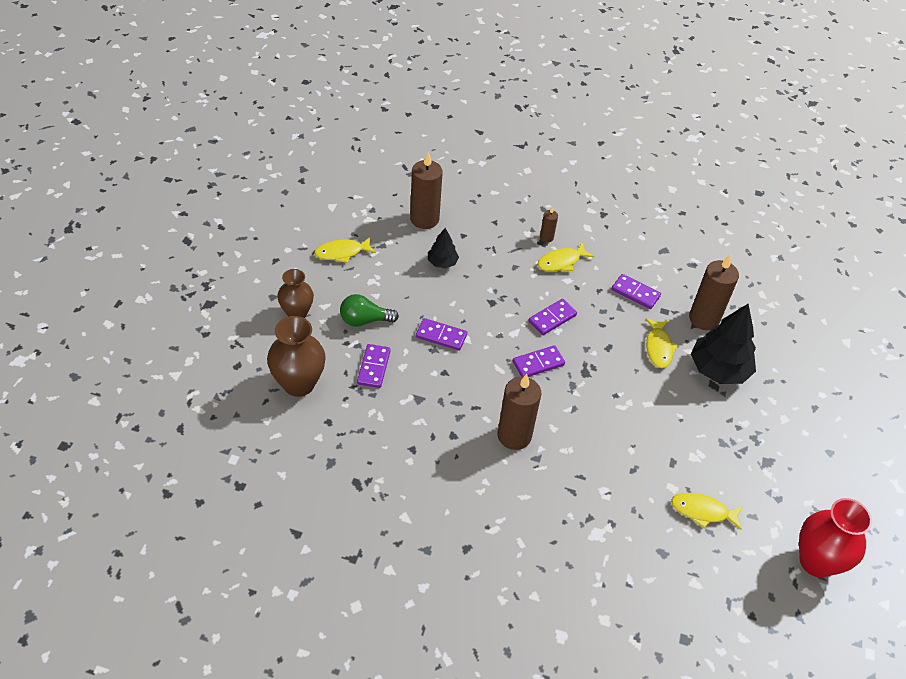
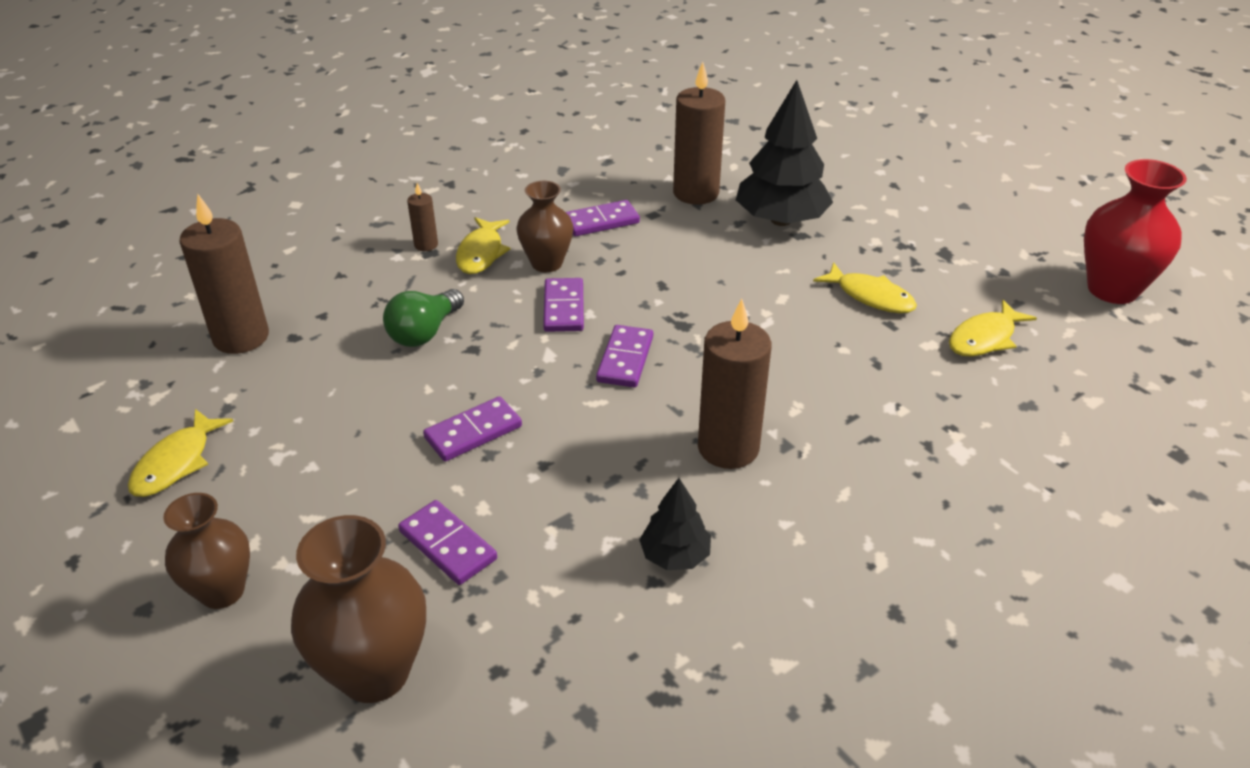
camera: 50 degrees left, 10 degrees down
(364, 320) = (343, 507): green light bulb -> green light bulb (424, 333)
(442, 262) = (343, 361): black tree -> black tree (675, 556)
(579, 291) = (547, 263): none -> brown vase
(658, 347) = (704, 246): yellow fish -> yellow fish (870, 296)

